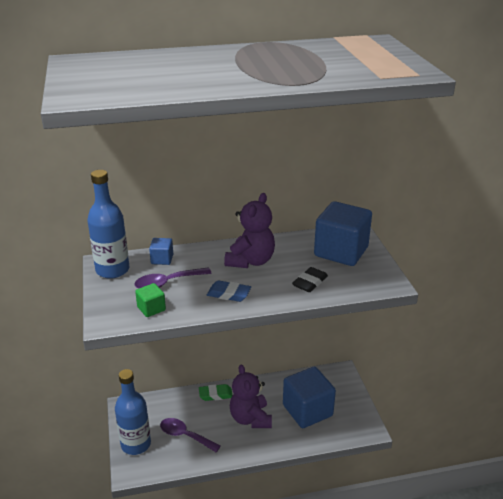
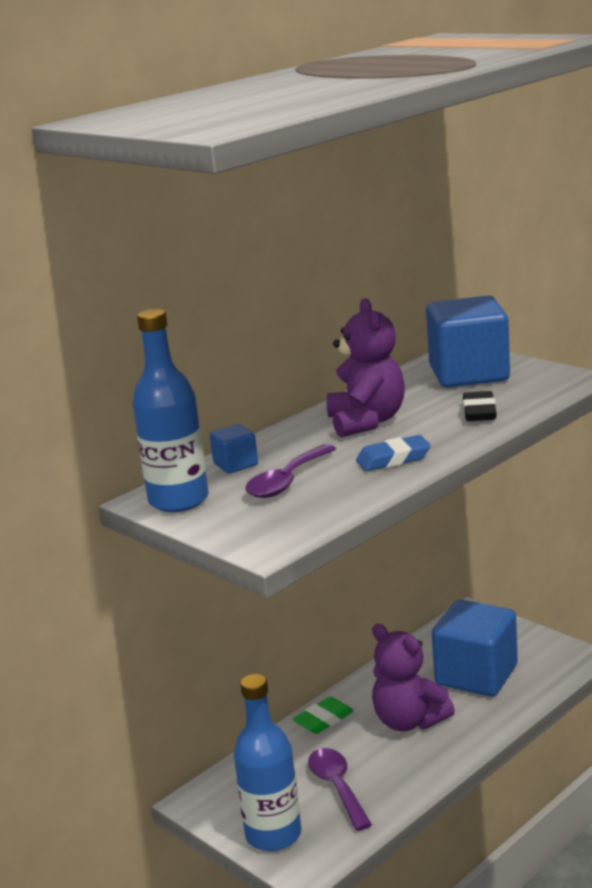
camera: 30 degrees left, 10 degrees down
(151, 308) = (310, 511): green cube -> none
(185, 435) = (337, 787): purple spoon -> purple spoon turned 75 degrees clockwise

